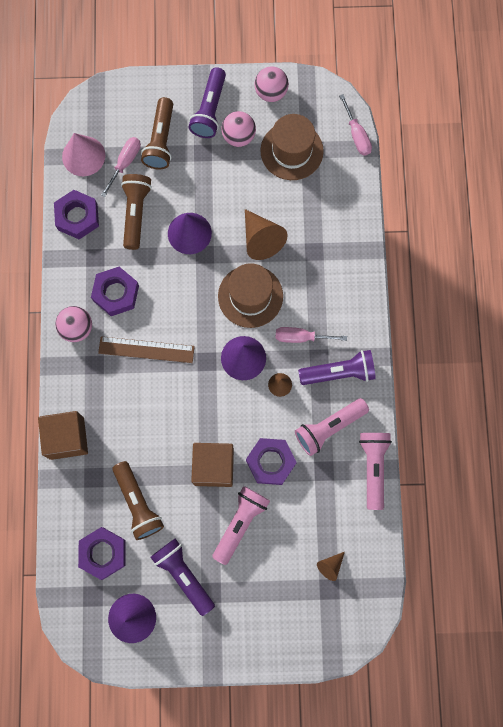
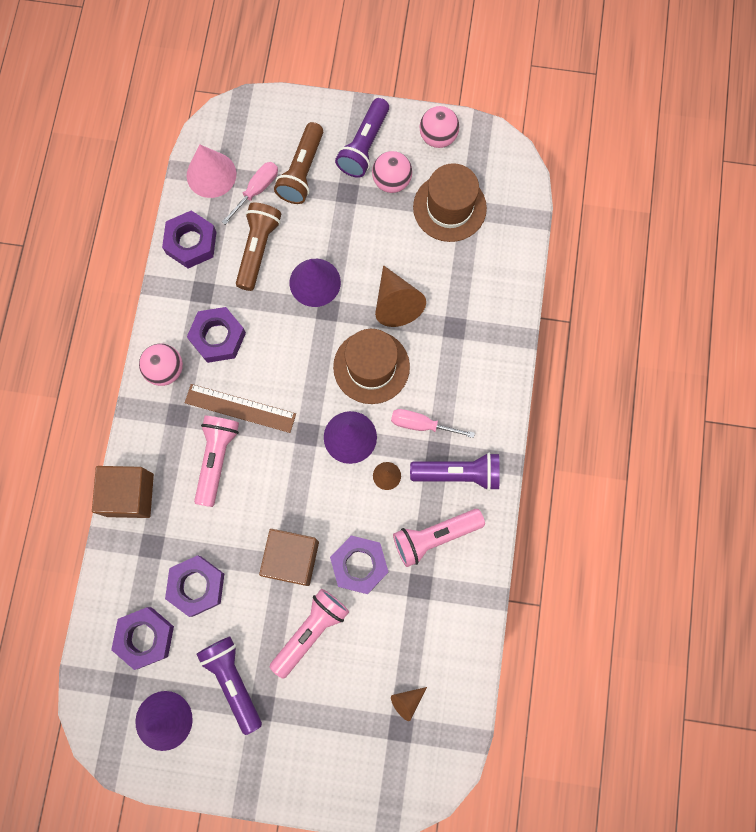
camera: 10 degrees right, 0 degrees up
(138, 503) = (197, 586): brown flashlight -> purple nut
(356, 134) = (527, 201): pink screwdriver -> none
(373, 467) = (478, 593): pink flashlight -> pink flashlight (216, 459)

